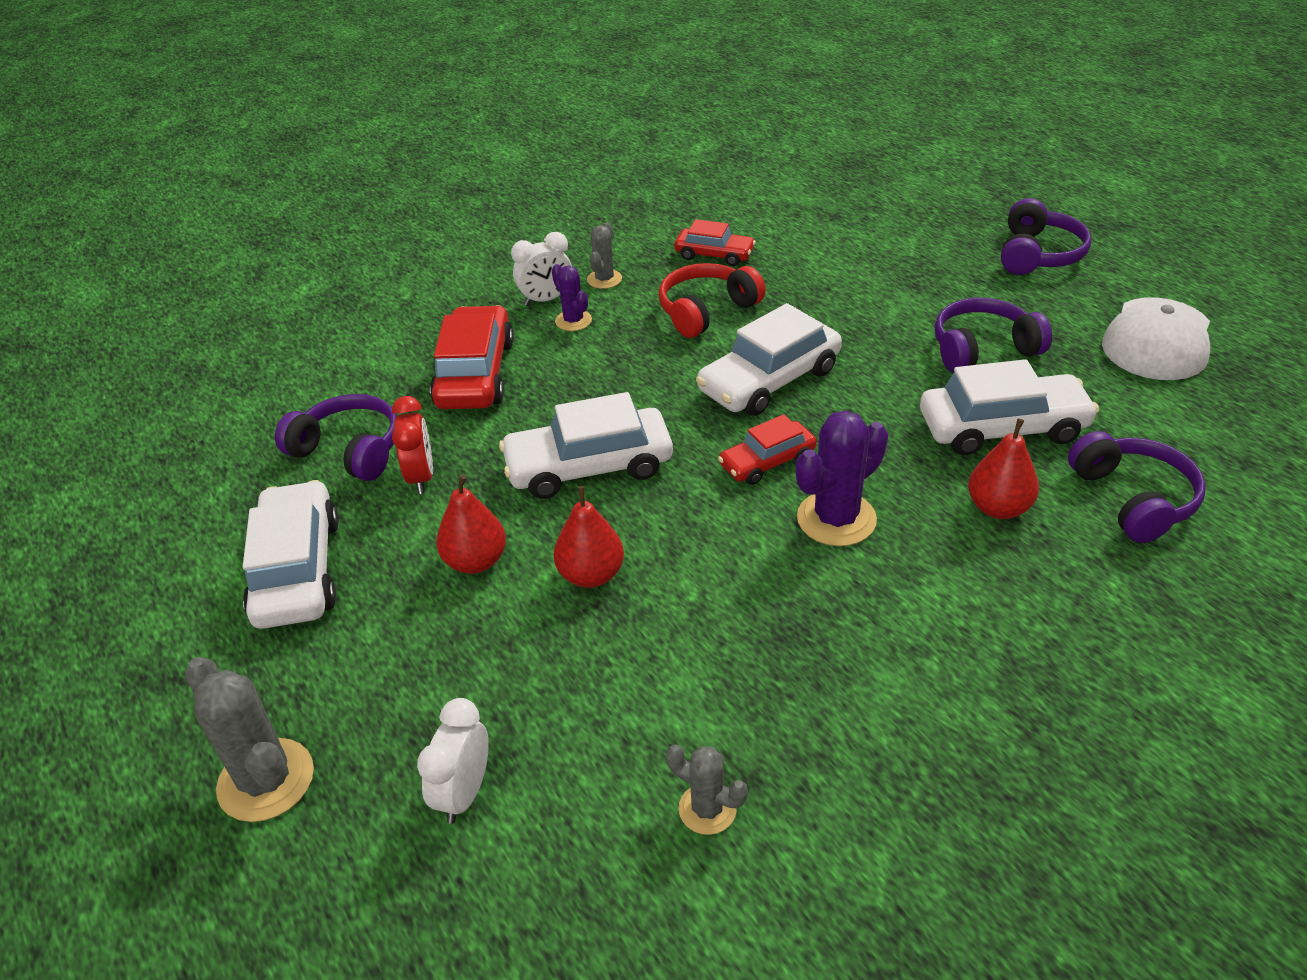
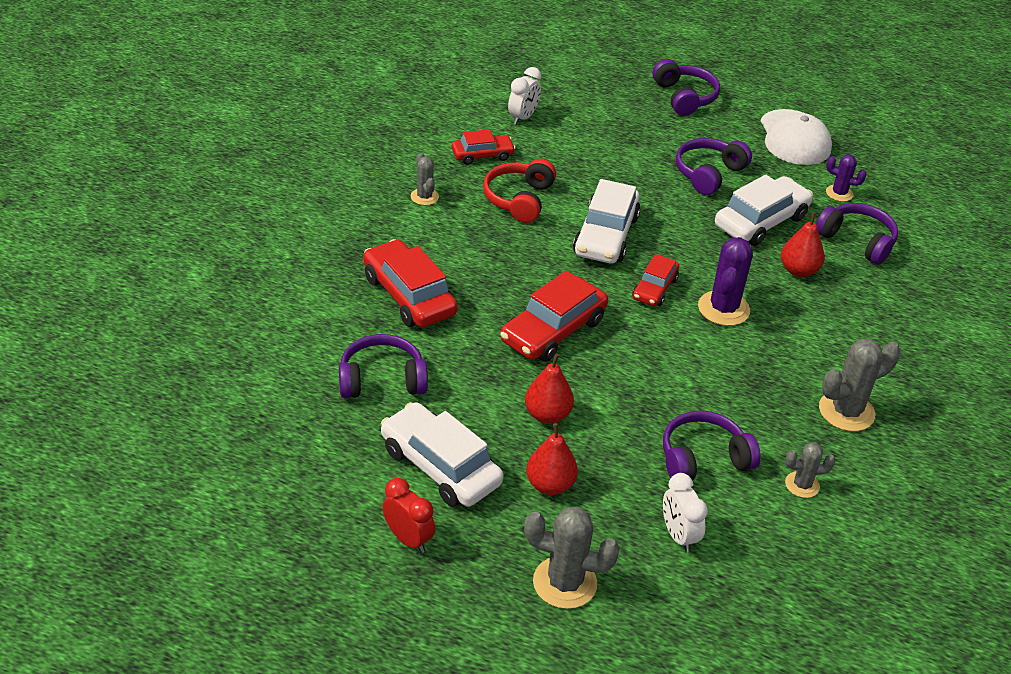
camera: 40 degrees left, 0 degrees up
(421, 477) = (453, 378): red clock -> red clock (408, 539)
(546, 300) = (399, 225): white clock -> white clock (523, 117)
(573, 321) = (436, 235): purple cactus -> purple cactus (839, 193)
(589, 466) = (553, 330): white car -> red car
(591, 575) = (623, 394): red pear -> red pear (550, 485)
(606, 703) = (703, 458): none -> purple headphones
(883, 732) = (846, 411): none -> grey cactus

